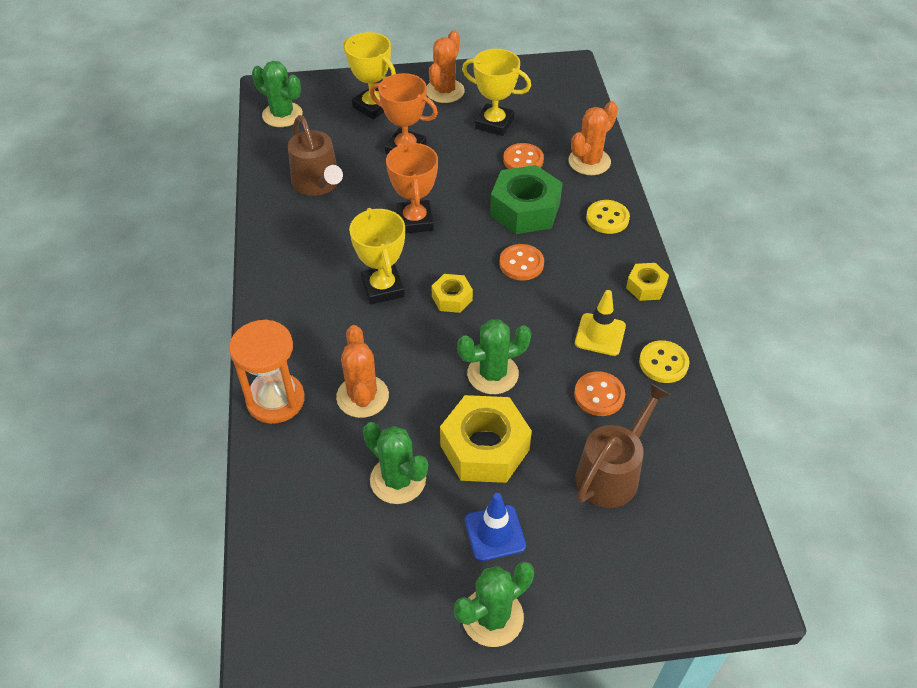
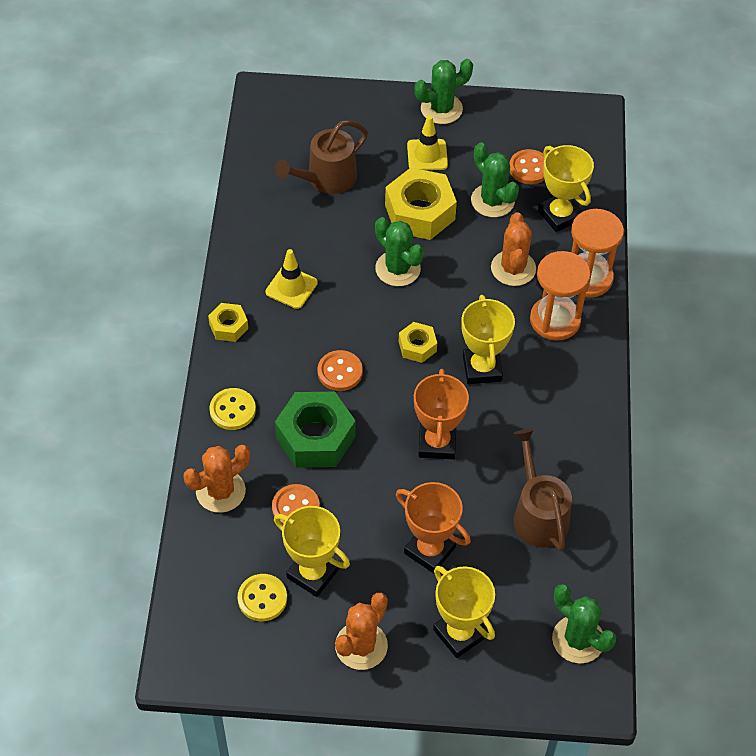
camera: 170 degrees left, 5 degrees up
(311, 347) = (555, 320): none -> orange hourglass
(311, 475) = (560, 215): none -> yellow trophy
(492, 374) = (398, 269): green cactus -> green cactus turned 60 degrees clockwise
(495, 533) = (427, 155): blue traffic cone -> yellow traffic cone
(599, 395) = (313, 236): orange button -> orange button (529, 168)
(663, 363) = (247, 253): yellow button -> yellow button (262, 598)

